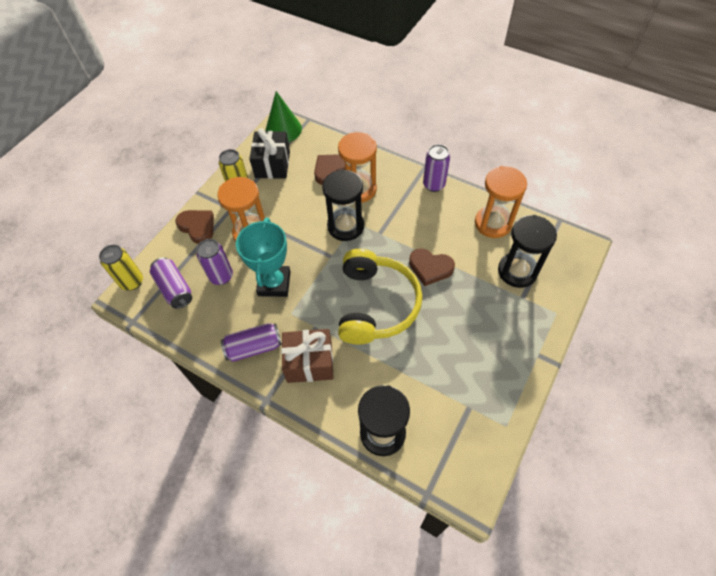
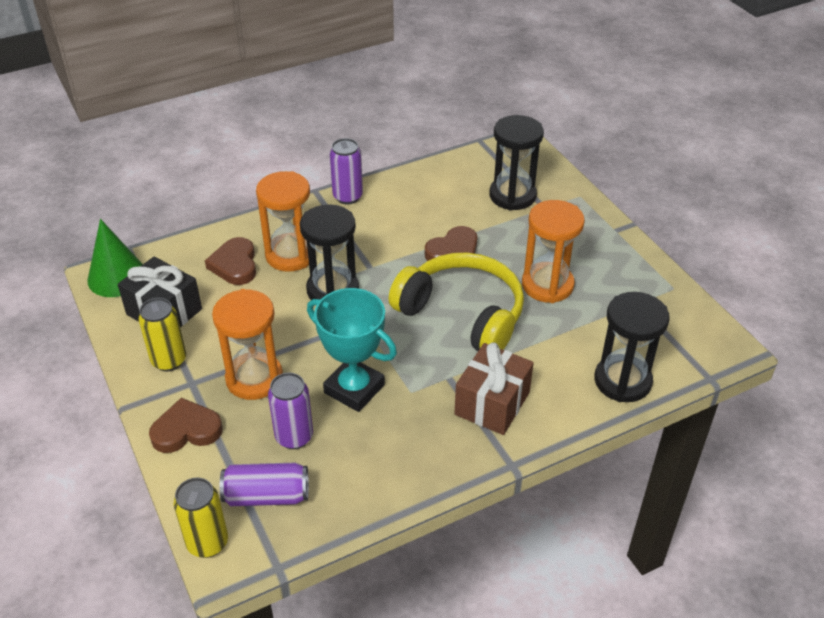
camera: 60 degrees left, 15 degrees down
(254, 347) = (430, 447): purple can -> none
(493, 223) = (440, 182): orange hourglass -> orange hourglass (547, 285)

